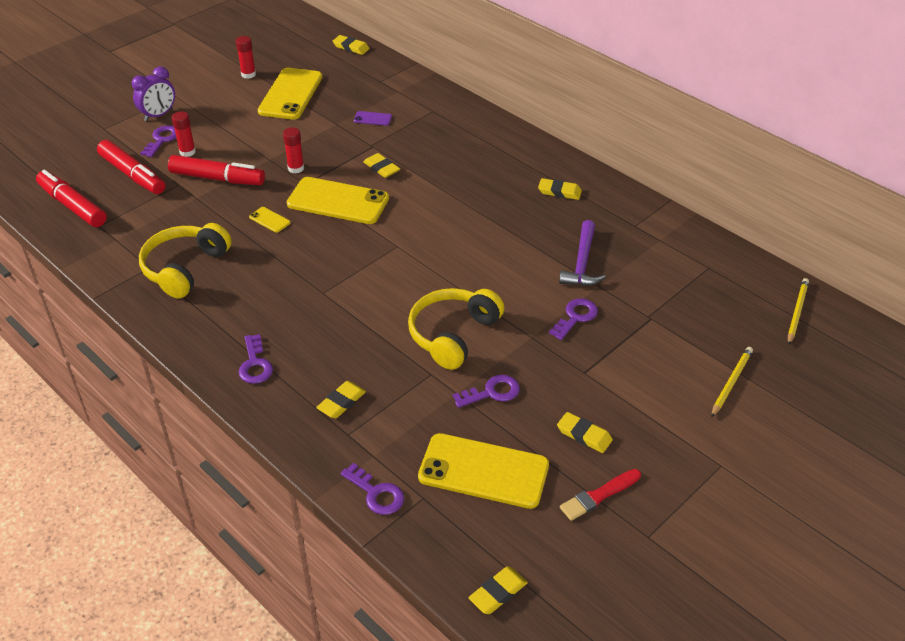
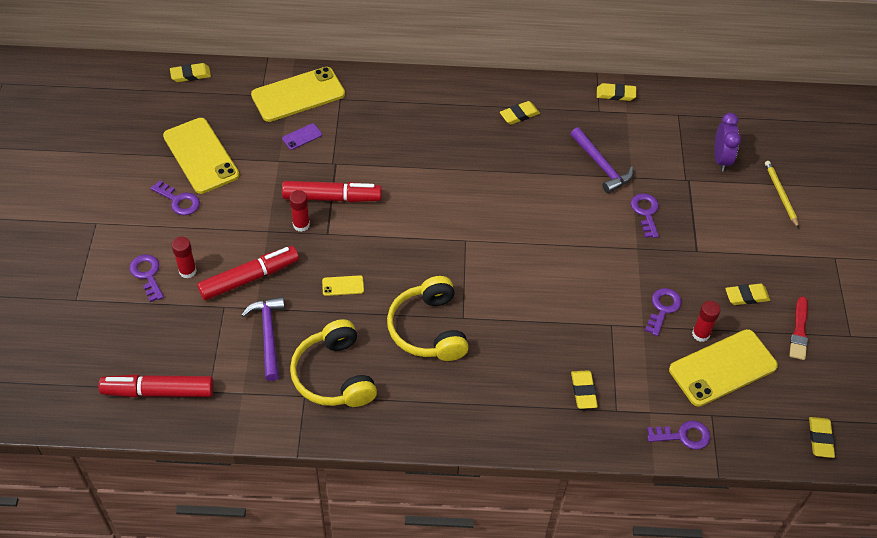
camera: 45 degrees left, 10 degrees up
(132, 175) = (170, 325): red marker -> red marker (331, 198)
(159, 115) = (109, 252): purple clock -> purple clock (721, 159)
(180, 218) = (268, 335): none -> purple hammer
(248, 74) = (134, 159): red glue stick -> red glue stick (700, 334)
(255, 364) = (491, 410): purple key -> purple key (179, 201)
(338, 201) = (373, 232): yellow phone -> yellow phone (298, 95)
(381, 168) = (368, 179): yellow eraser -> yellow eraser (615, 94)
(452, 334) = (588, 284): yellow headphones -> yellow headphones (428, 329)
(796, 312) = (760, 114): yellow pencil -> none

